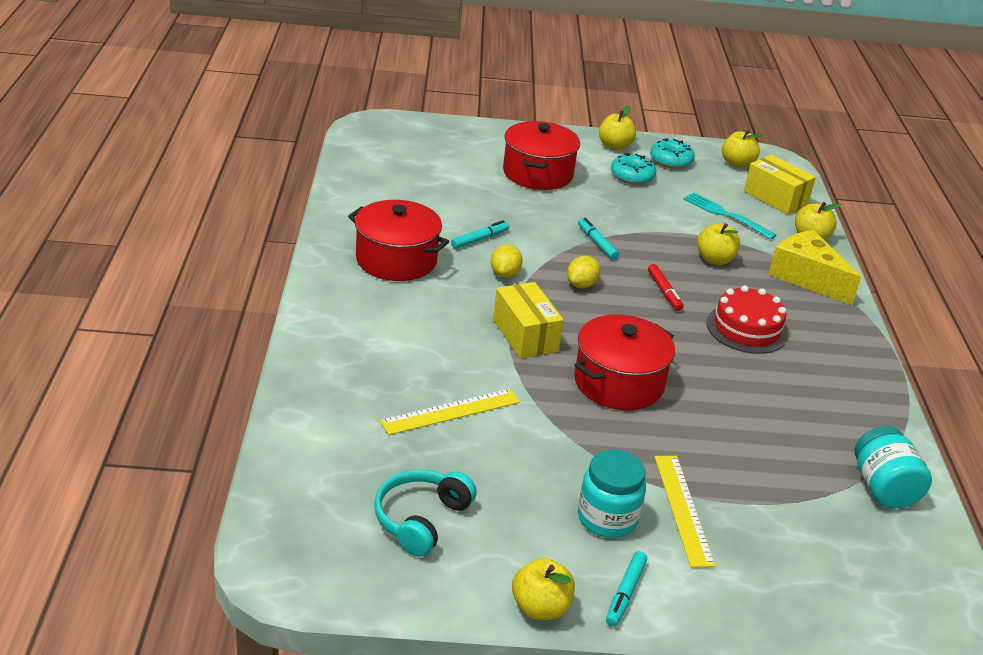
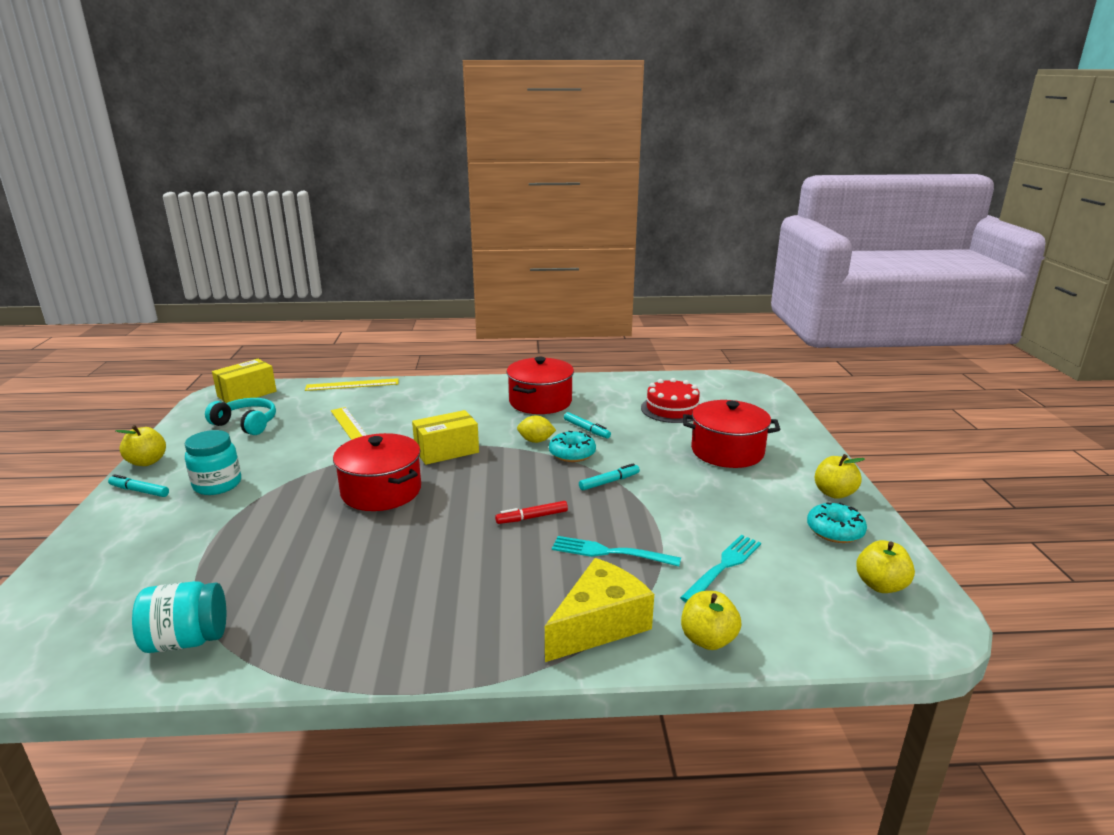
camera: 90 degrees right, 10 degrees down
(581, 285) = (530, 474): yellow lemon -> none
(632, 176) = (768, 503): turquoise donut -> turquoise donut (572, 453)
(683, 509) = (212, 517): yellow ruler -> yellow ruler (352, 385)
(714, 260) = (610, 552): yellow apple -> turquoise fork
(746, 329) = (474, 567): red cake -> red cake (672, 409)
(775, 198) = (805, 615): yellow box -> yellow box (247, 394)

